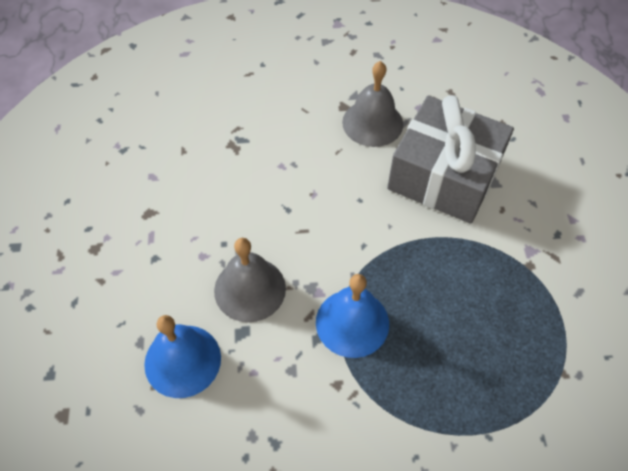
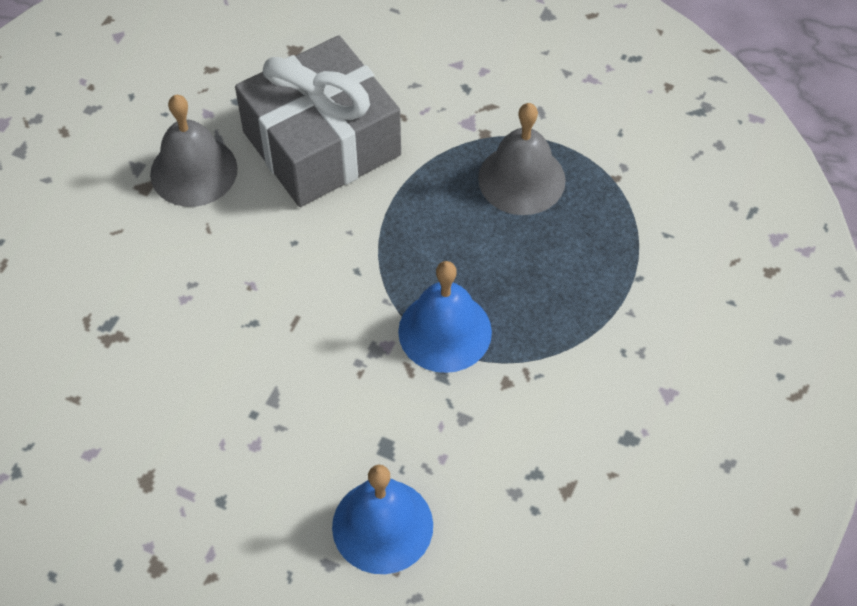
camera: 60 degrees left, 0 degrees up
(250, 289) = (335, 413): grey bell -> grey bell (521, 179)

